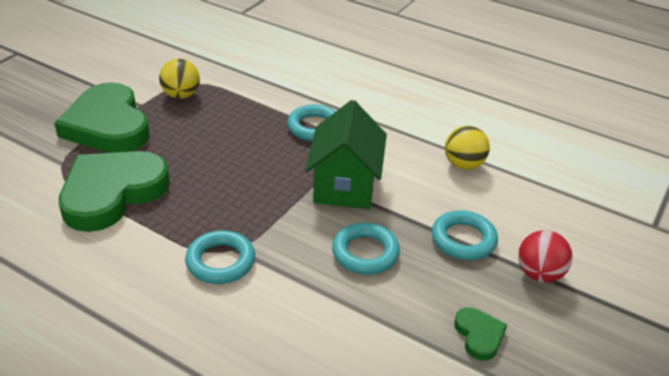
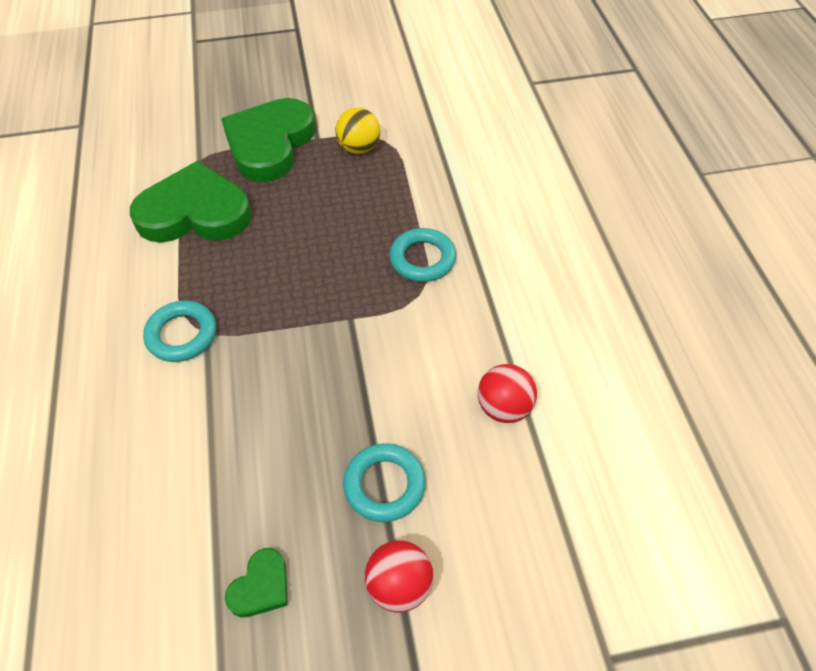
camera: 50 degrees right, 15 degrees up
(344, 186) = (363, 341): green house -> none
(365, 253) = (287, 421): turquoise ring -> none
(463, 165) = (504, 407): yellow ball -> red ball

